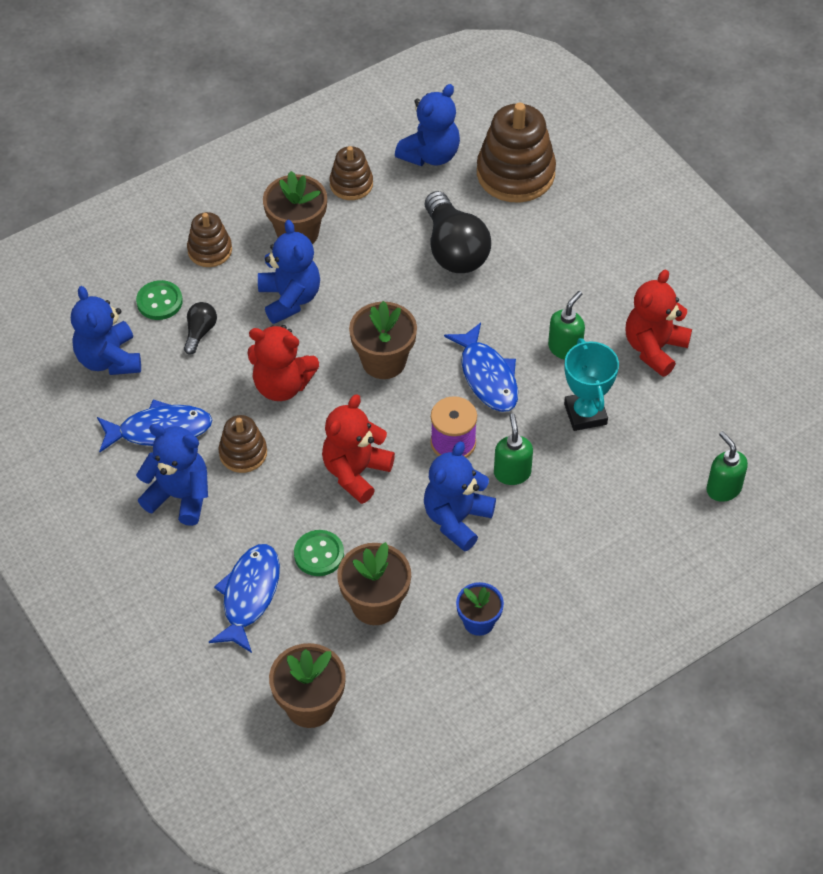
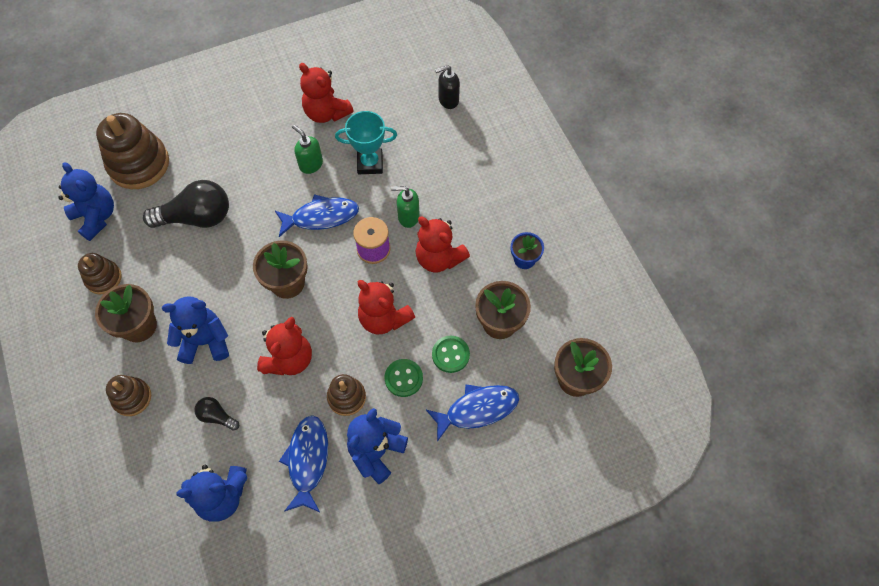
camera: 80 degrees left, 10 degrees up
(159, 301) = (173, 446): green button -> green button (403, 378)
(249, 595) = (477, 409): blue fish -> blue fish turned 135 degrees clockwise
(457, 519) = (439, 258): blue teddy bear -> red teddy bear
(723, 489) = (448, 100): green soap dispenser -> black soap dispenser

